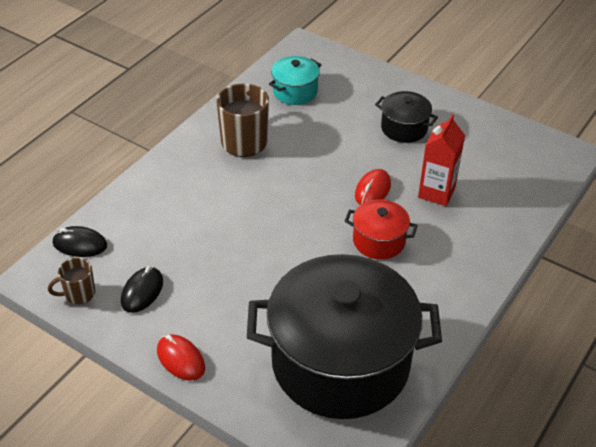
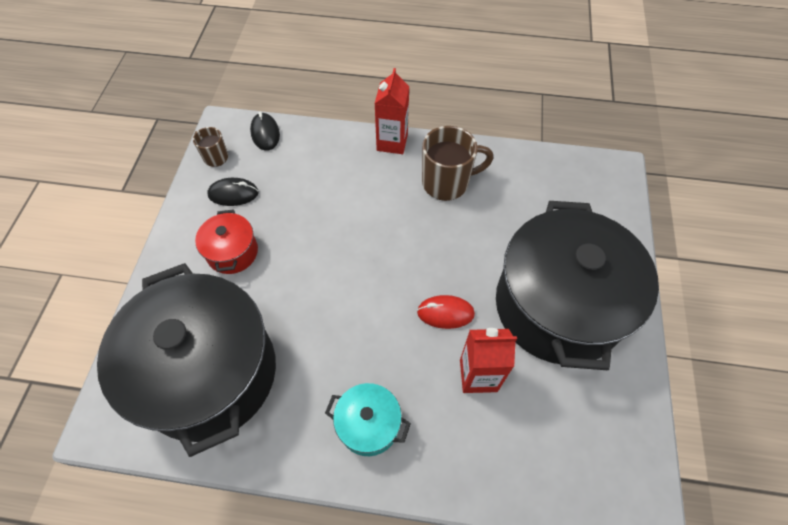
camera: 65 degrees right, 15 degrees up
(170, 158) = (392, 142): none -> red carton
(180, 359) = (173, 251): red mouse -> none
(295, 92) = (542, 191): turquoise pot -> turquoise pot (368, 425)
(379, 241) = (378, 346): red pot -> red pot (232, 252)
(404, 128) = (557, 306): black pot -> black pot, size x2.32

